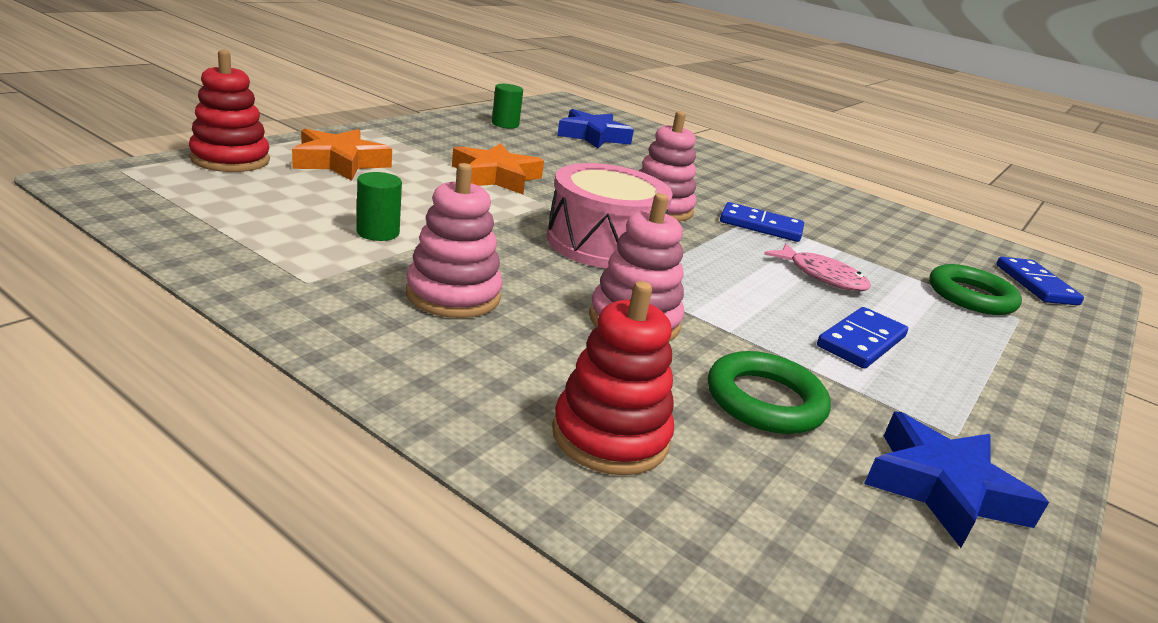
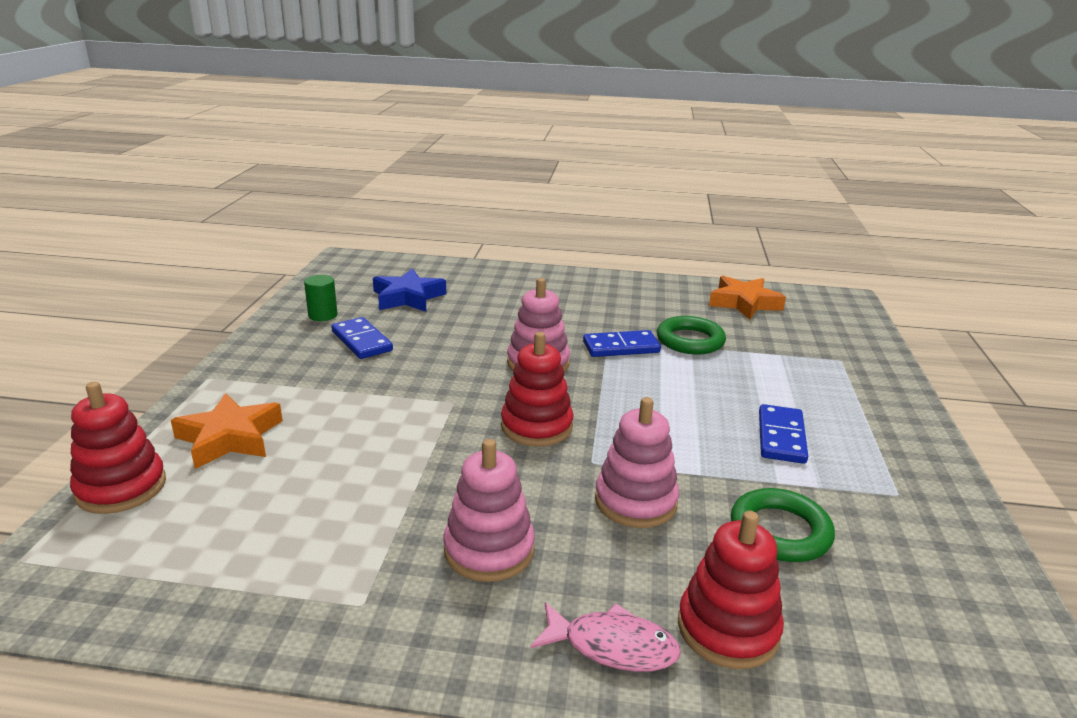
camera: 25 degrees left, 0 degrees up
(378, 232) = (357, 511): green cylinder -> none
(496, 177) = (382, 388): orange star -> orange star (744, 303)
(603, 243) = (536, 426): pink drum -> red stacking toy
(821, 276) = (704, 382): pink fish -> pink fish (612, 646)
(943, 488) = (930, 547): blue star -> none
(971, 296) = (800, 353): green ring -> green ring (690, 340)
(1036, 285) = (823, 321): blue domino -> blue domino (362, 341)

